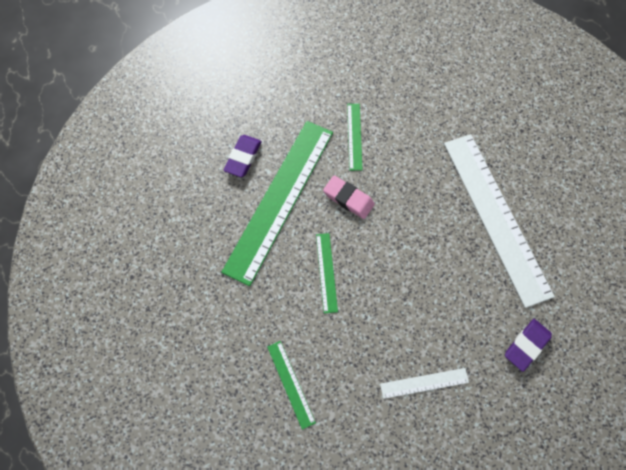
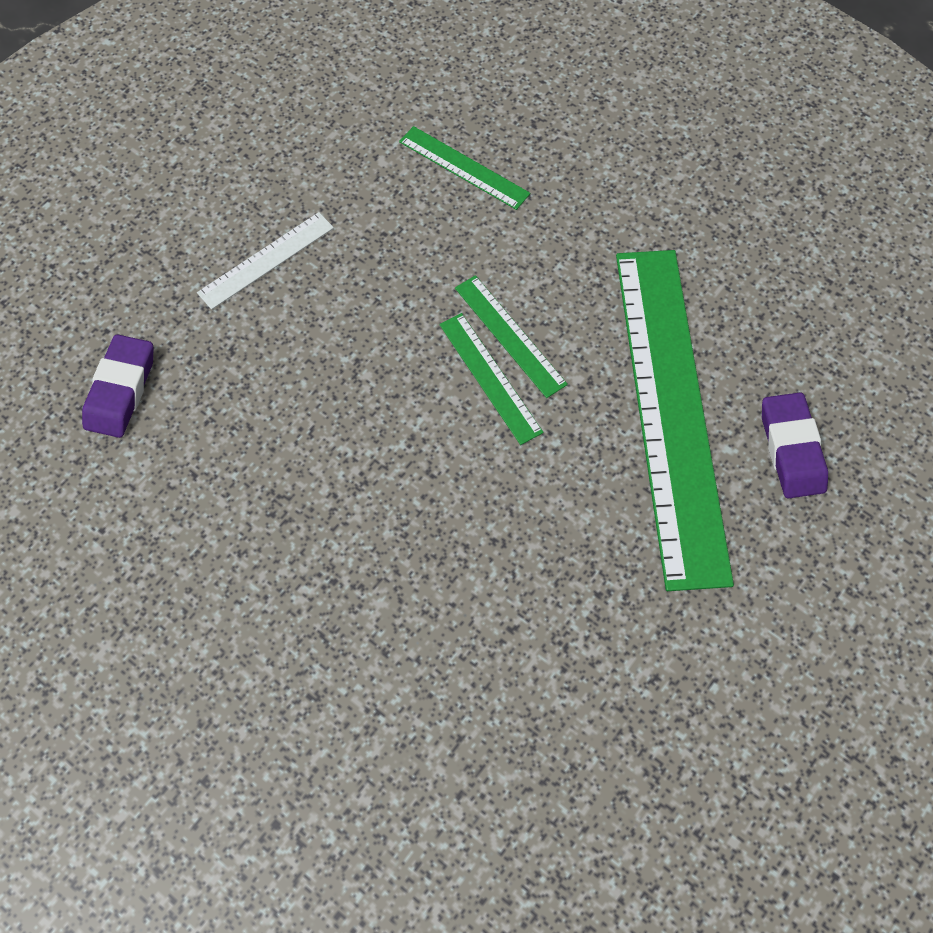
camera: 150 degrees right, 5 degrees down
(348, 199) = (551, 475): pink eraser -> none
(354, 136) = (619, 607): green ruler -> green ruler (490, 377)
(495, 216) = (257, 588): white ruler -> none

